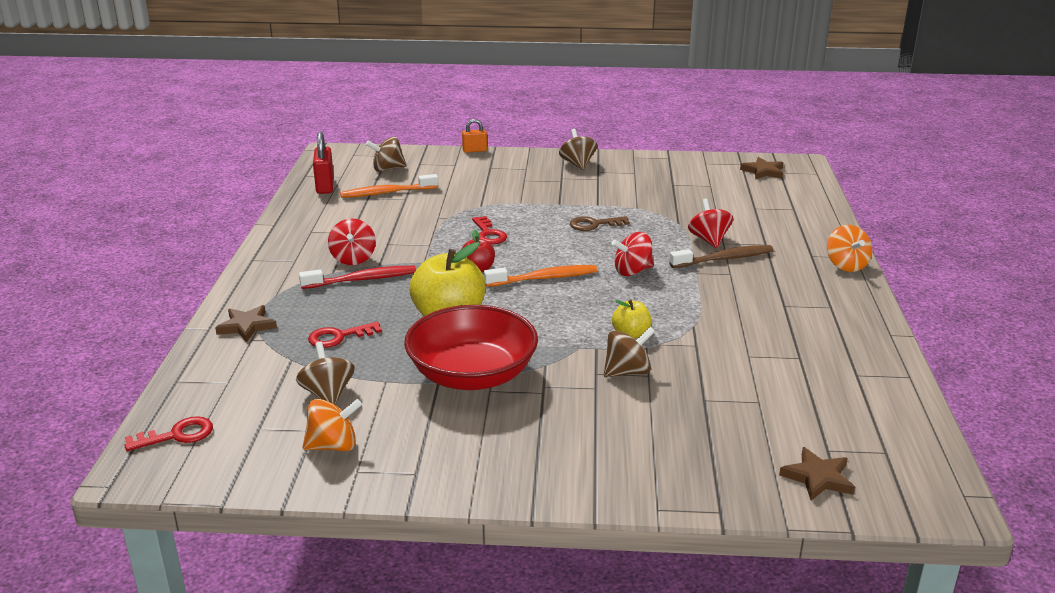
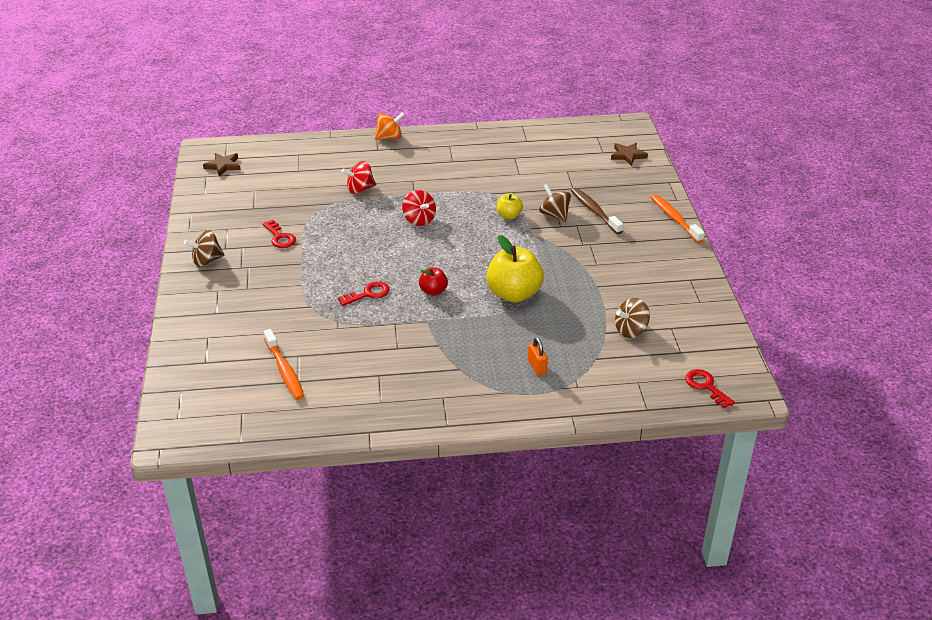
camera: 100 degrees left, 10 degrees up
(247, 326) = (560, 394): brown star -> none
(325, 186) = (270, 418): red padlock -> none
(333, 446) = (682, 315): orange spinning top -> none
(339, 337) = (558, 342): red key -> red key (280, 237)
(353, 258) = (430, 362): red spinning top -> none
(362, 279) = (467, 348): red toothbrush -> none
(387, 169) = (221, 382): brown spinning top -> none
(472, 375) = (582, 273): red bowl -> none
(474, 150) = (168, 329): orange padlock -> orange padlock (537, 367)
(544, 278) = (440, 257): orange toothbrush -> orange toothbrush (675, 219)
(594, 224) = (341, 242): brown key -> none
(724, 259) = (390, 183): brown toothbrush -> brown toothbrush (594, 211)

